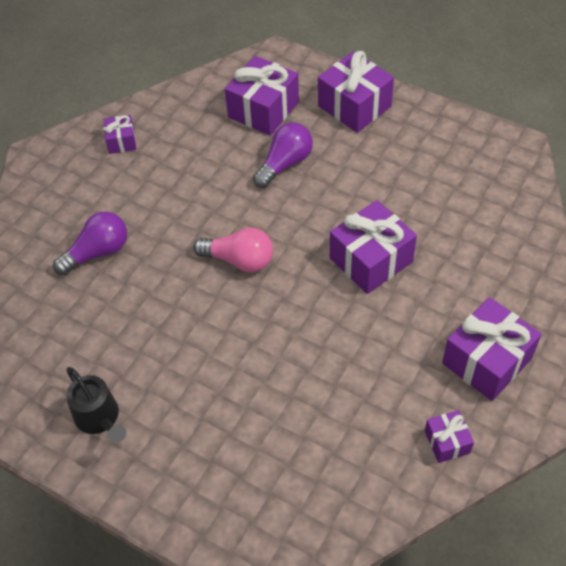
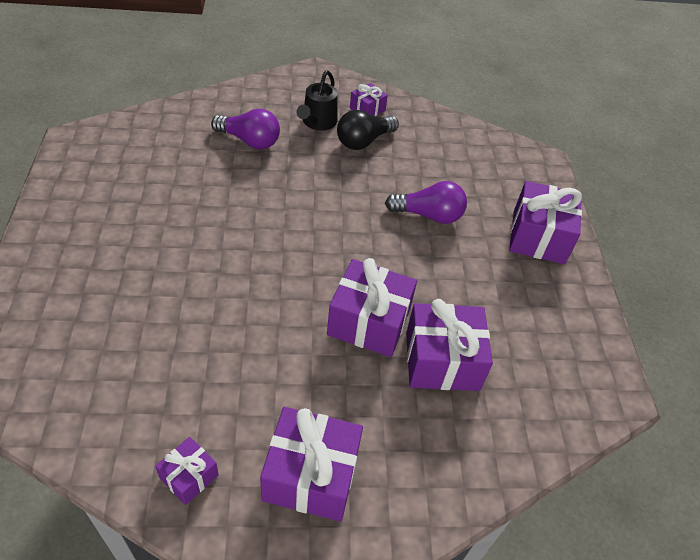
camera: 50 degrees right, 5 degrees down
(99, 418) = (93, 206): black watering can -> black watering can (318, 122)
(163, 165) = (364, 141): none -> black light bulb
(239, 260) = (301, 227): pink light bulb -> none
(263, 109) = (475, 177): purple gift -> purple gift (442, 361)

